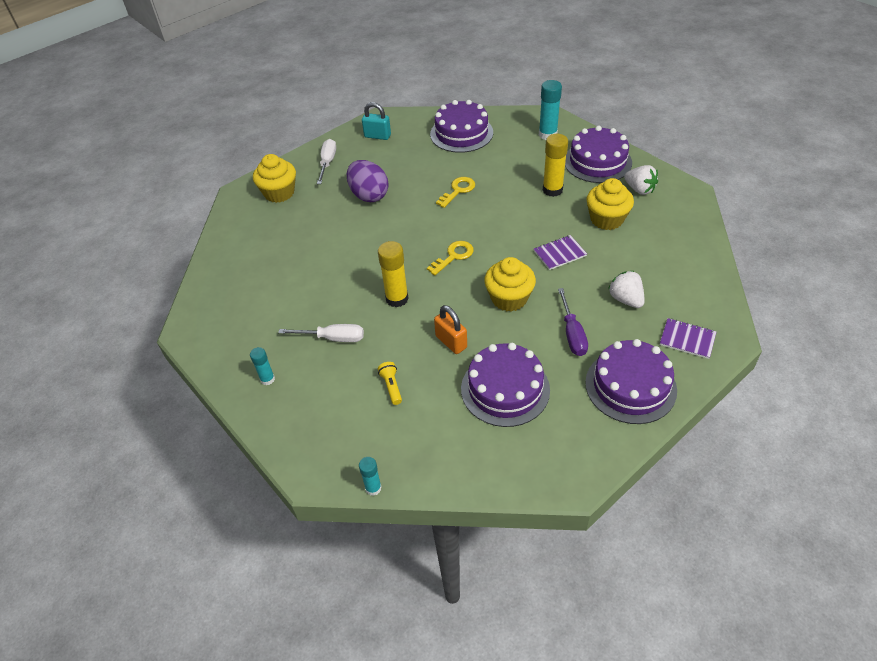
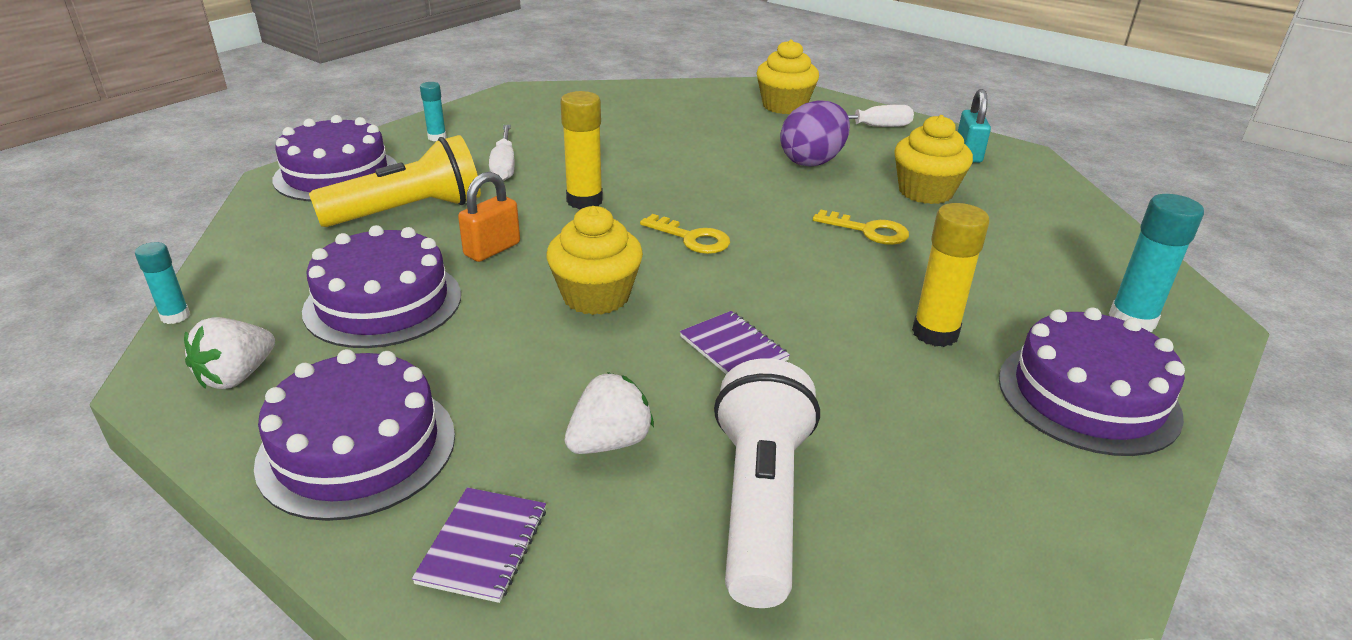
camera: 75 degrees right, 15 degrees down
(373, 488) = (238, 214): turquoise glue stick -> turquoise glue stick (175, 316)
(391, 386) = (409, 211): yellow flashlight -> yellow flashlight, size x2.44
(461, 133) = (1042, 223): purple cake -> purple cake (336, 174)
(572, 334) = (506, 370): purple screwdriver -> none
(606, 219) = (874, 412): yellow cupcake -> yellow cupcake (925, 192)
(639, 189) = (1023, 469): white strawberry -> white strawberry (237, 376)
(659, 259) = (760, 502): none -> white flashlight

